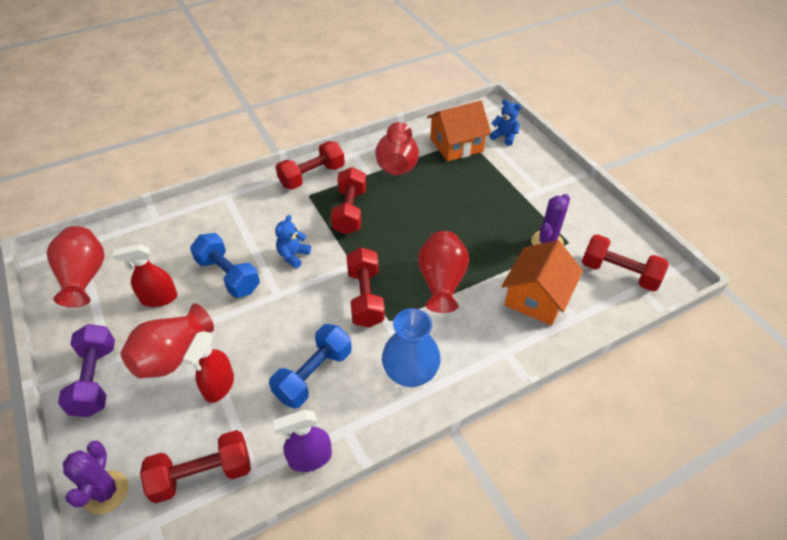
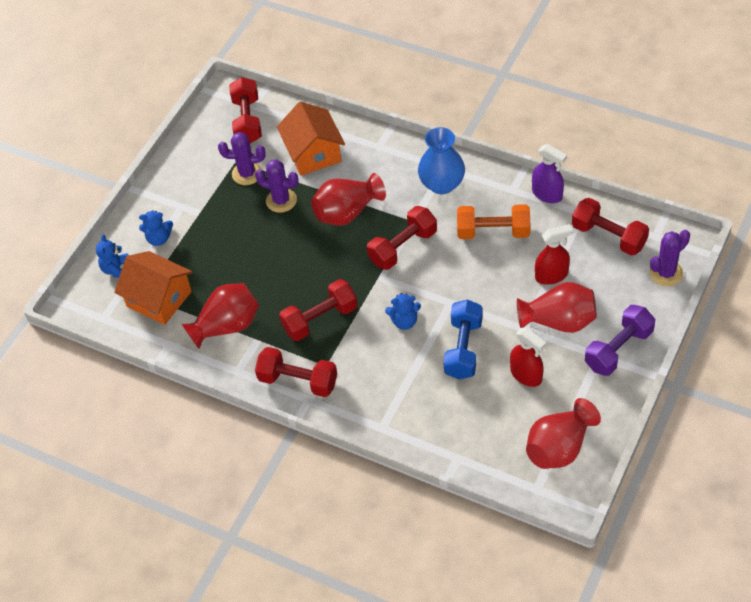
camera: 120 degrees left, 5 degrees up
(313, 375) = (493, 232): blue dumbbell -> orange dumbbell
(495, 248) = (281, 200): none -> purple cactus
(516, 166) = (159, 238): none -> blue teddy bear
(536, 297) = (313, 153): orange house -> orange house turned 75 degrees clockwise

